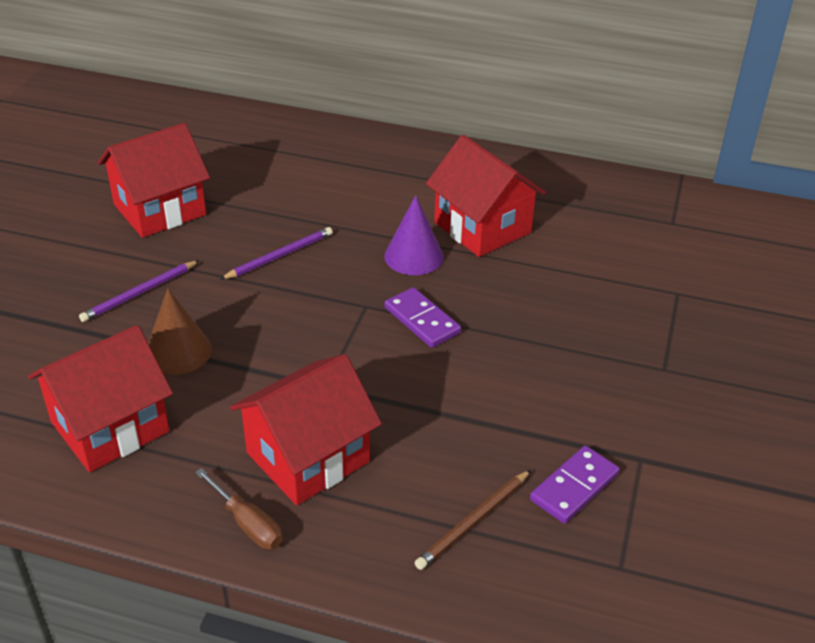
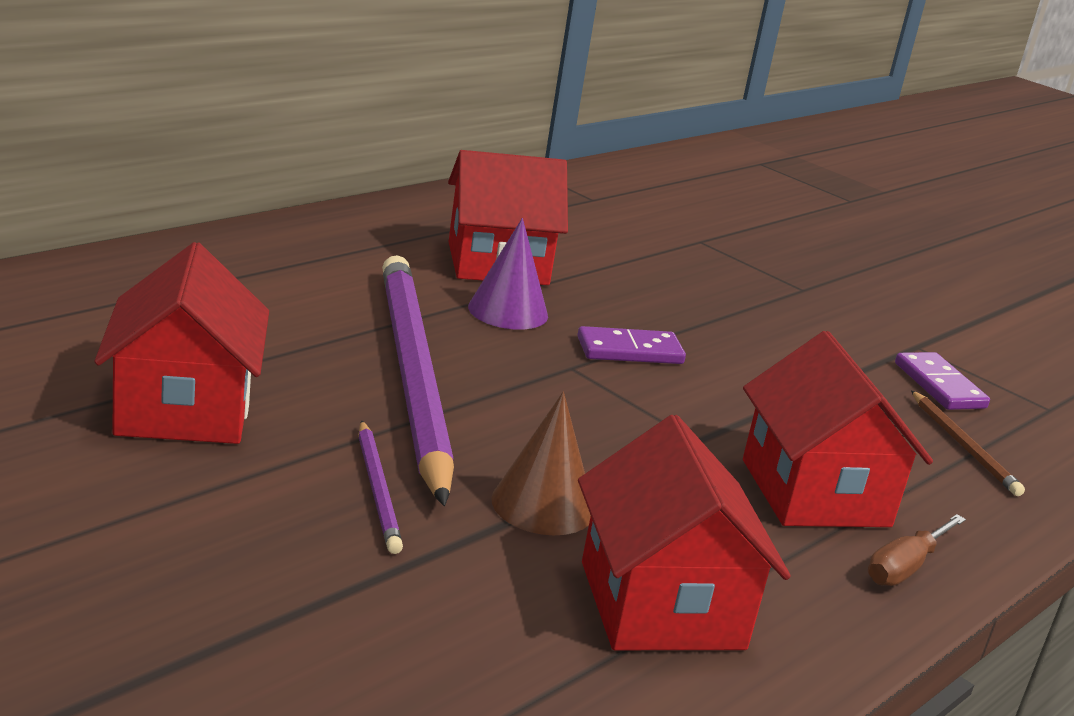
camera: 65 degrees left, 15 degrees down
(247, 523) = (905, 567): brown screwdriver -> brown screwdriver turned 150 degrees clockwise
(279, 256) = (412, 375): purple pencil -> purple pencil, size x2.44

